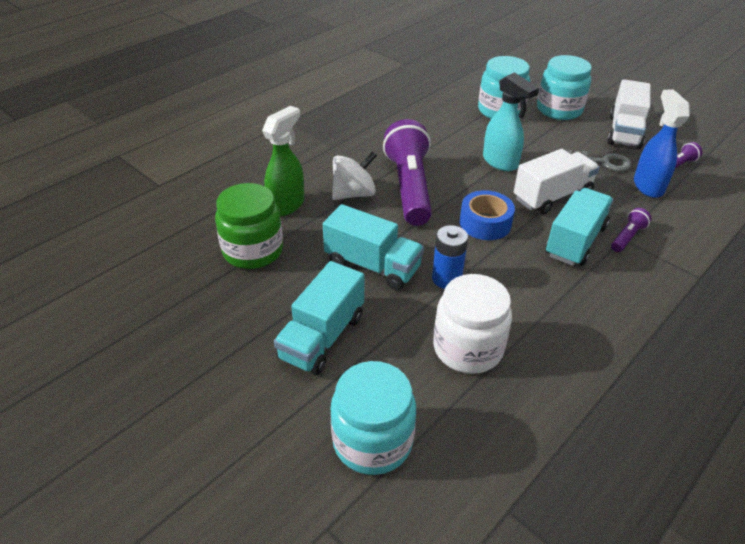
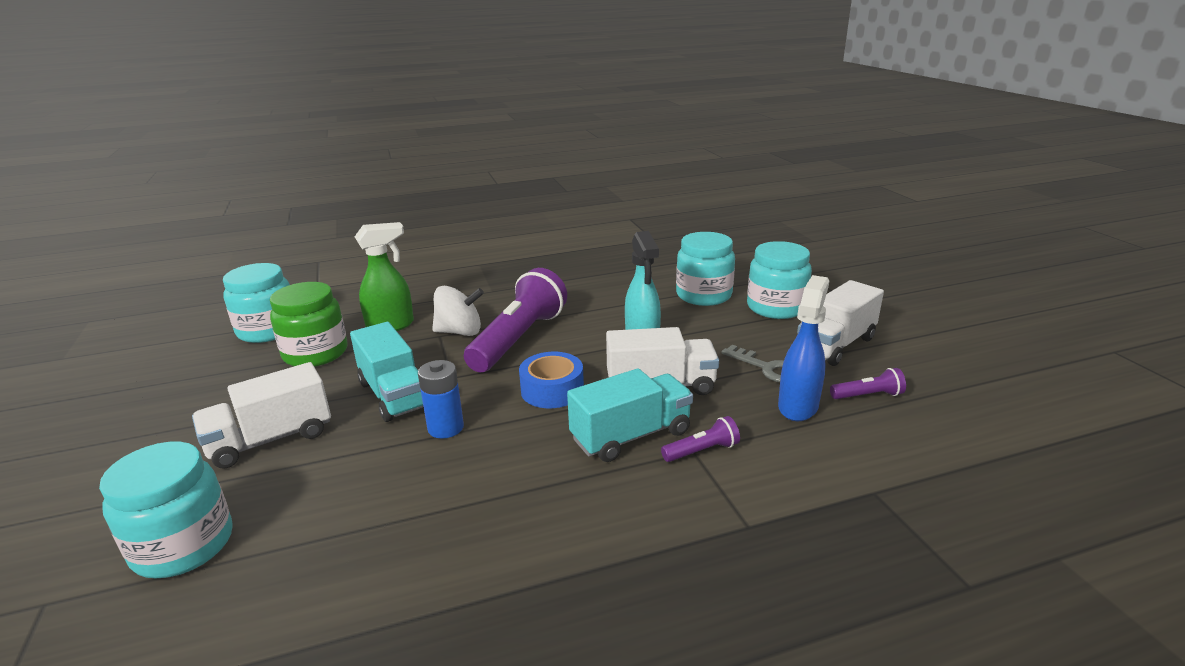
camera: 30 degrees right, 15 degrees down
(173, 242) = (268, 330): none -> turquoise jar
(322, 337) = (271, 439): turquoise truck -> white truck
(468, 348) = (379, 498): white jar -> none

